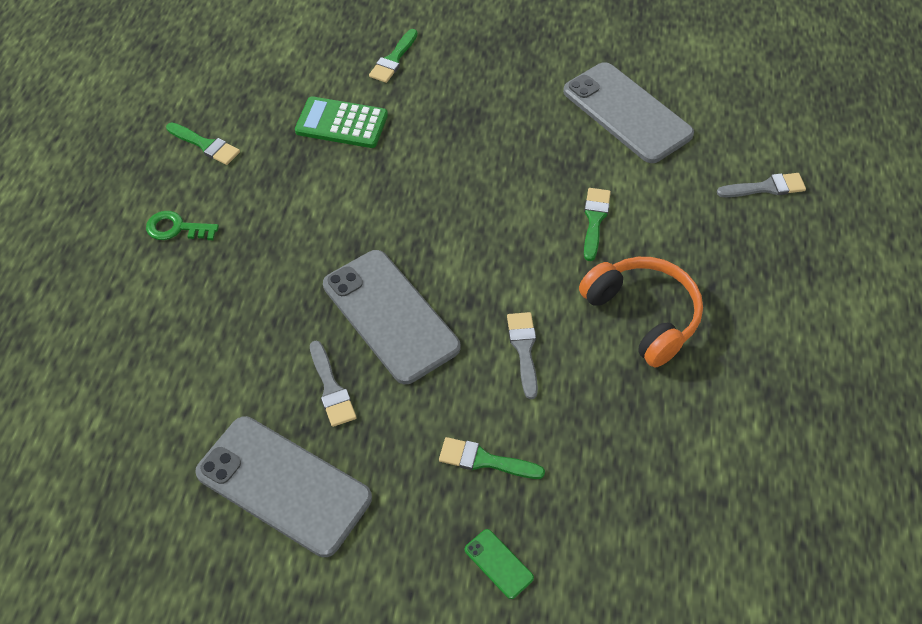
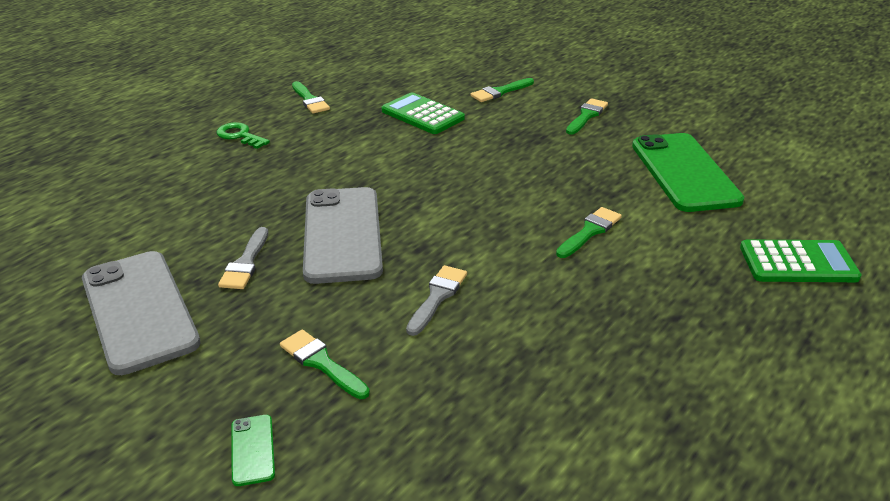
camera: 30 degrees right, 20 degrees down
(498, 66) = (586, 116): none -> green brush
(627, 113) = (684, 172): grey phone -> green phone
(643, 315) = (580, 314): orange headphones -> none
(766, 187) = (798, 263): grey brush -> green calculator

